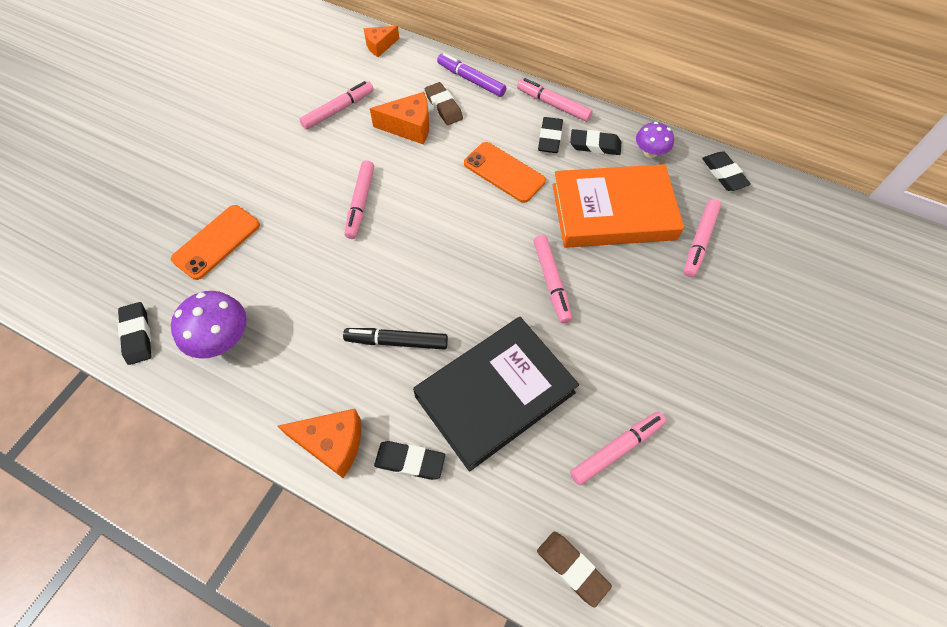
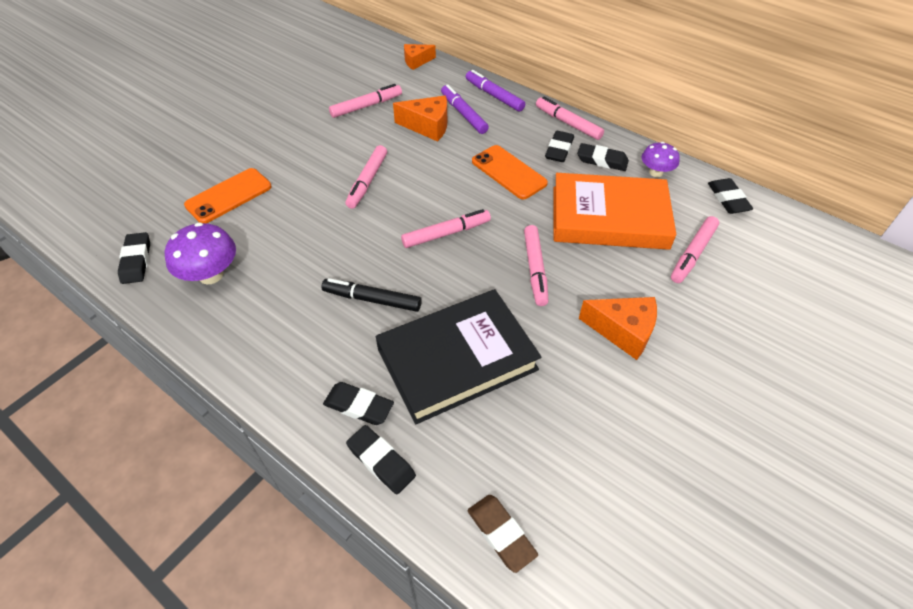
camera: 10 degrees right, 10 degrees down
(332, 444) = (288, 378): orange cheese -> orange cheese (623, 331)
(443, 107) = (463, 114): brown eraser -> purple marker
(445, 516) = (381, 461): none -> black eraser
(617, 449) = (571, 428): pink marker -> pink marker (446, 233)

